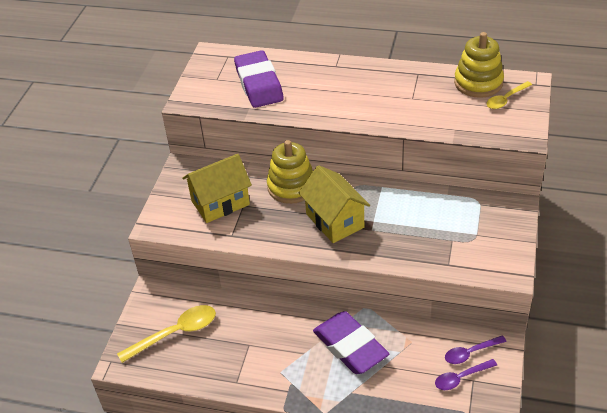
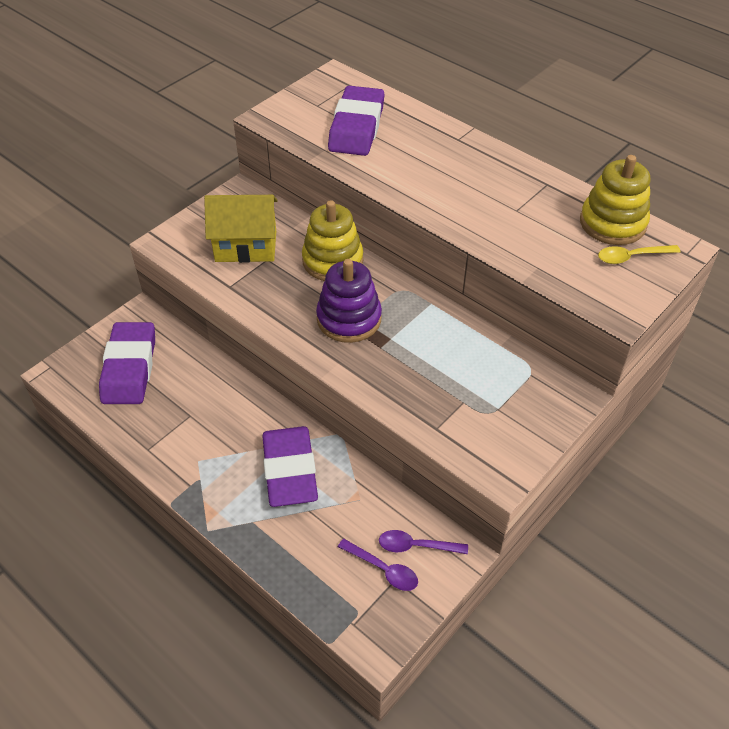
camera: 25 degrees right, 5 degrees up
(175, 333) = (129, 368): yellow spoon -> purple eraser
(335, 220) = (349, 319): yellow house -> purple stacking toy
(461, 378) = (383, 569): purple spoon -> purple spoon turned 150 degrees counterclockwise

